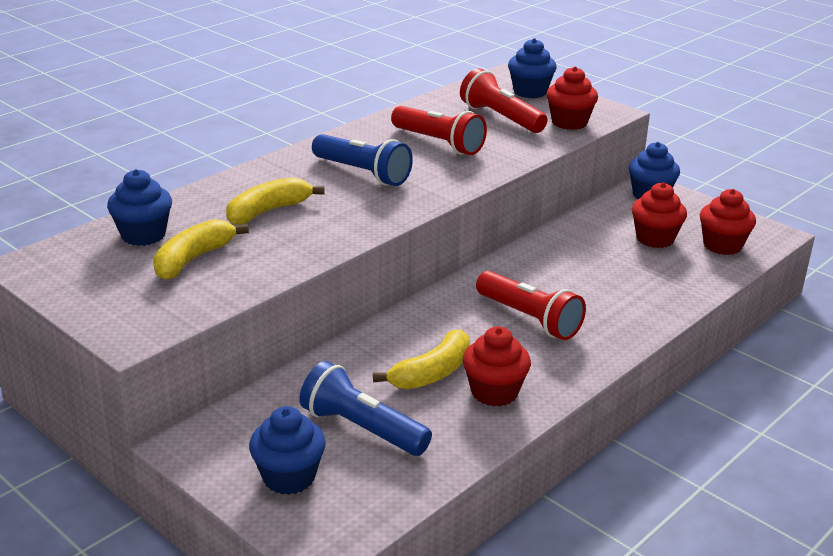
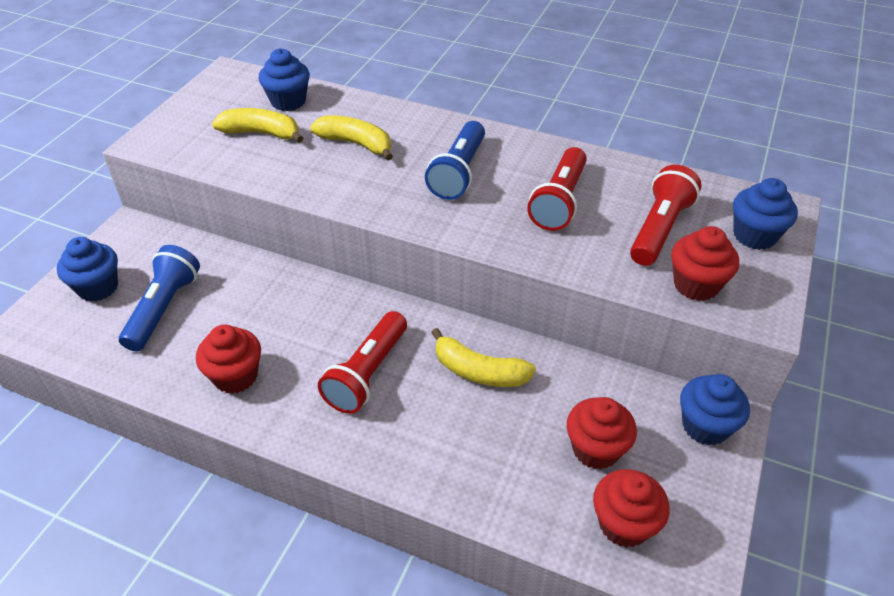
camera: 70 degrees right, 15 degrees up
(431, 373) = (252, 328): yellow banana -> yellow banana (479, 371)

